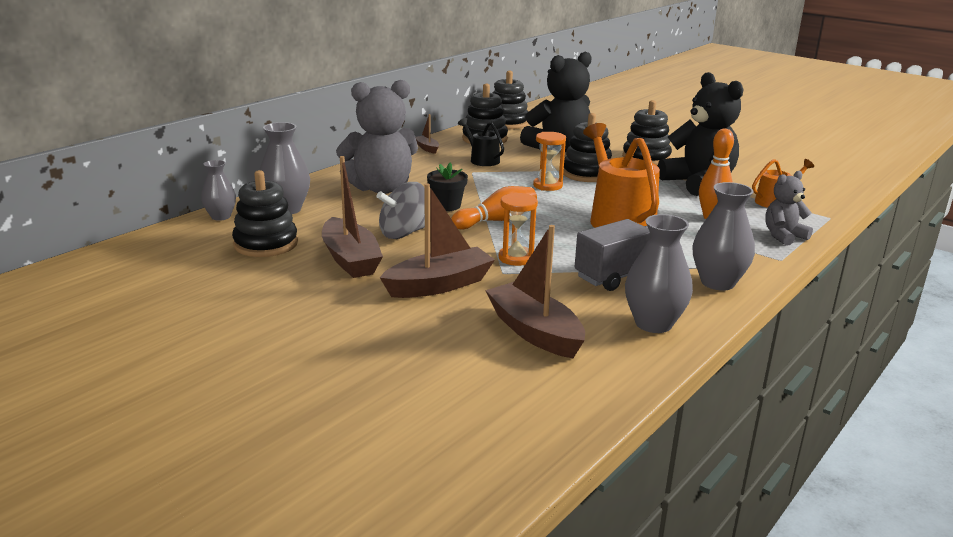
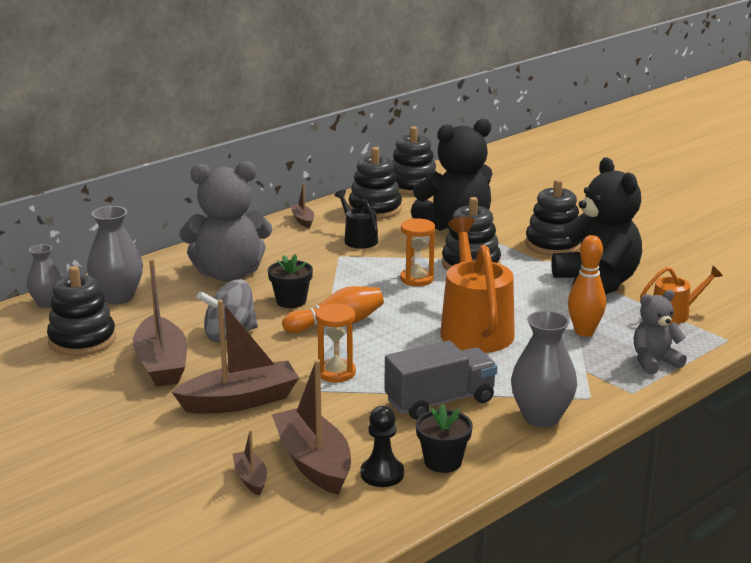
camera: 10 degrees right, 0 degrees up
(481, 350) = (251, 478): none -> brown boat
(604, 337) = (382, 474): none -> black pawn
(653, 323) = (443, 462): grey vase -> black flower pot

